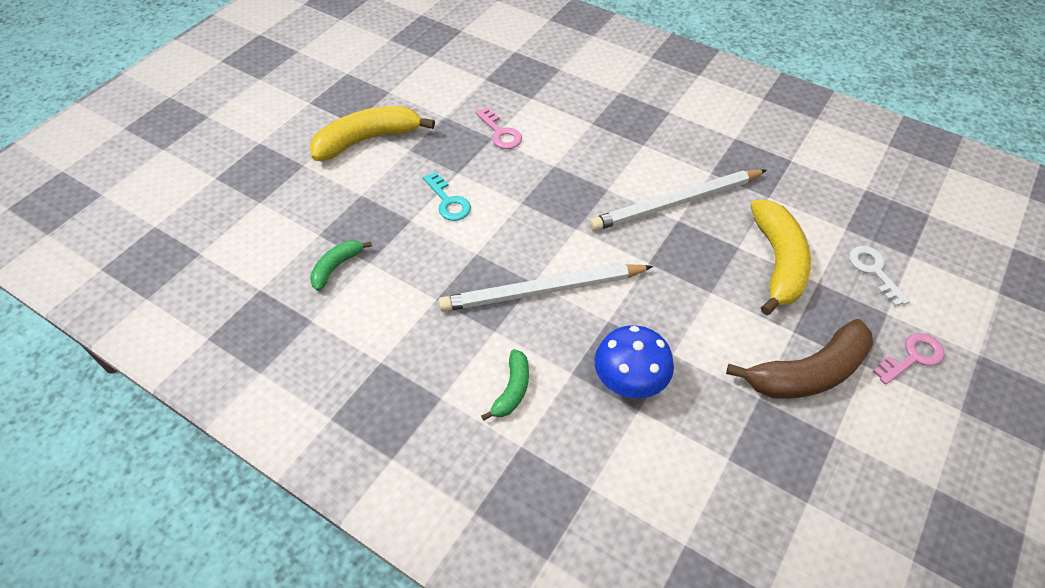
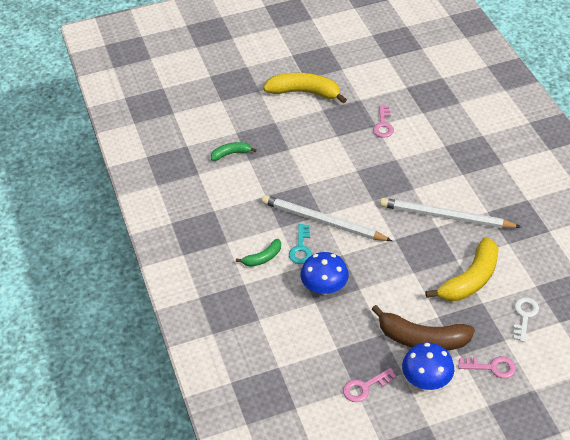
camera: 40 degrees right, 5 degrees down
(448, 201) = (317, 149): turquoise key -> turquoise key (301, 248)
(816, 491) = (365, 387): none -> pink key
(868, 425) = (426, 379): none -> blue mushroom

